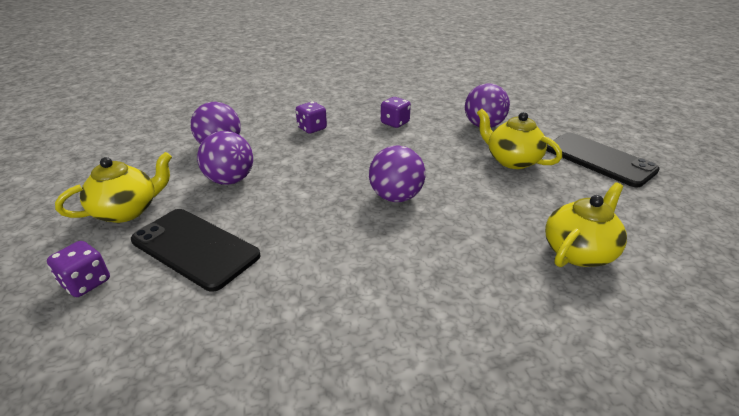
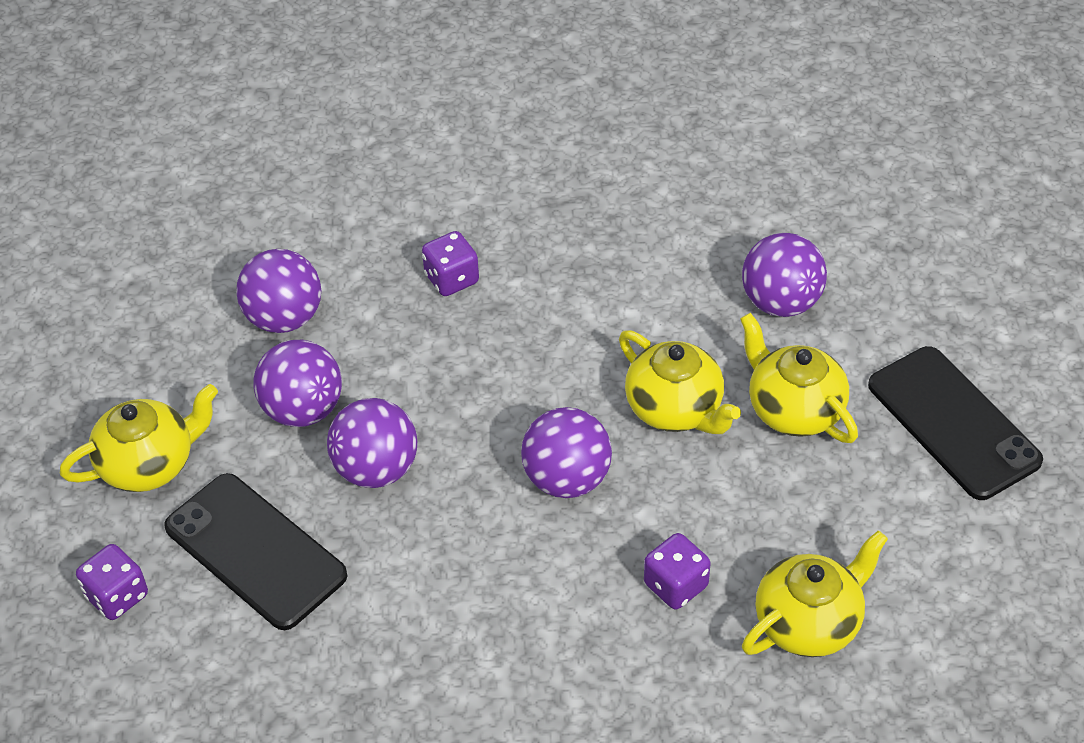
camera: 10 degrees right, 15 degrees up
(277, 201) = (376, 469): none -> purple ball
(395, 123) = (611, 277): purple dice -> purple dice (675, 585)
(447, 164) = (675, 408): none -> yellow teapot

